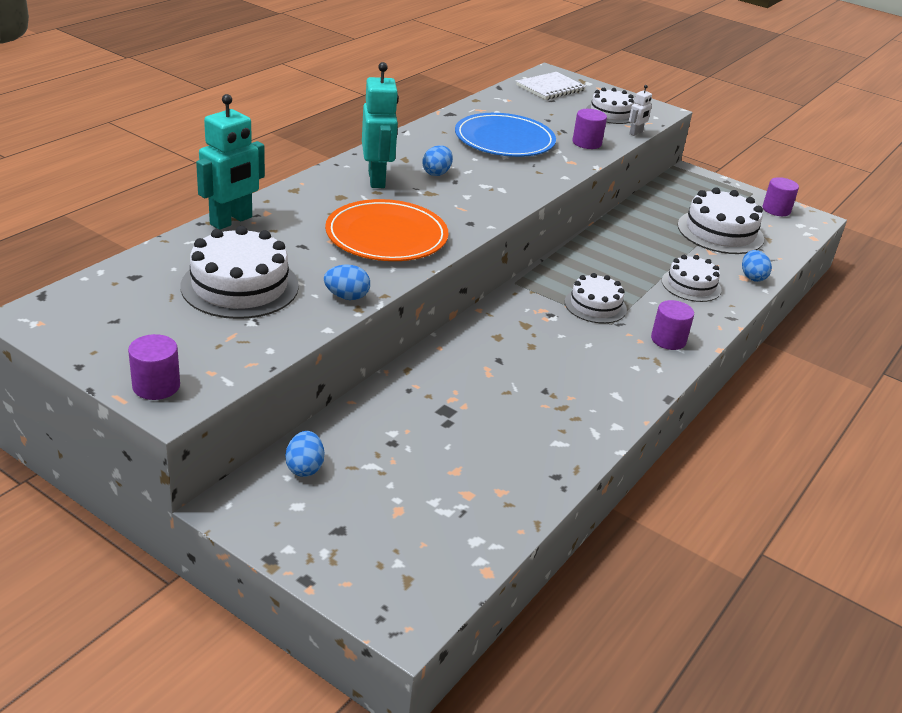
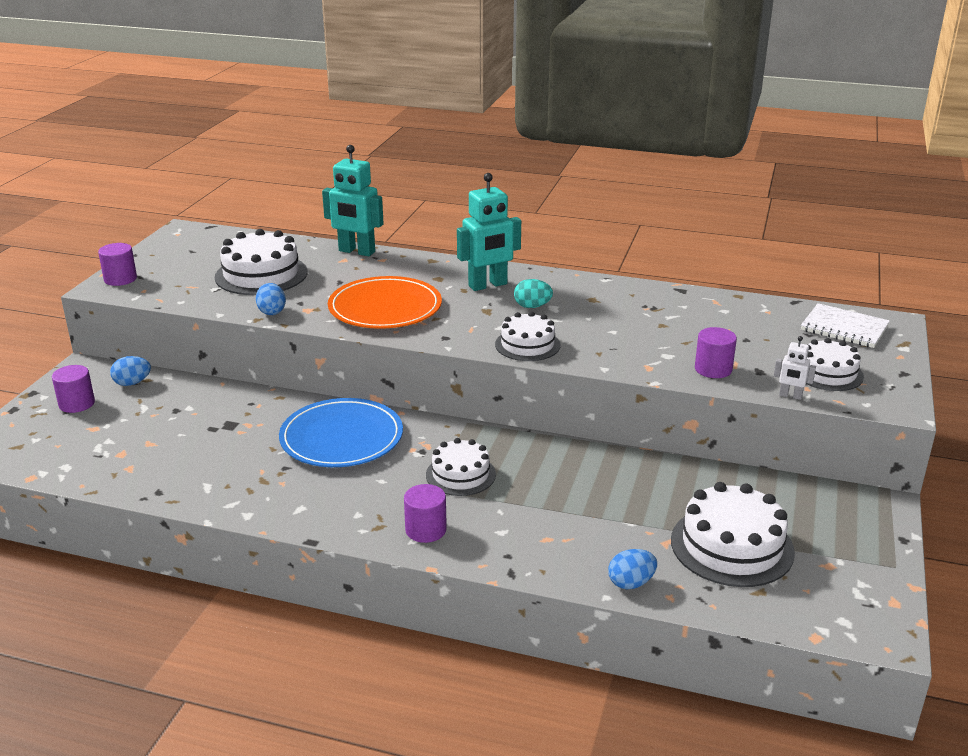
camera: 75 degrees right, 5 degrees down
(436, 173) = (532, 306): blue egg -> turquoise egg
(504, 140) = (654, 325): blue plate -> blue plate (341, 437)
(691, 285) = (563, 534): white cake -> white cake (527, 345)
(776, 210) = (866, 593): purple cylinder -> purple cylinder (77, 404)

